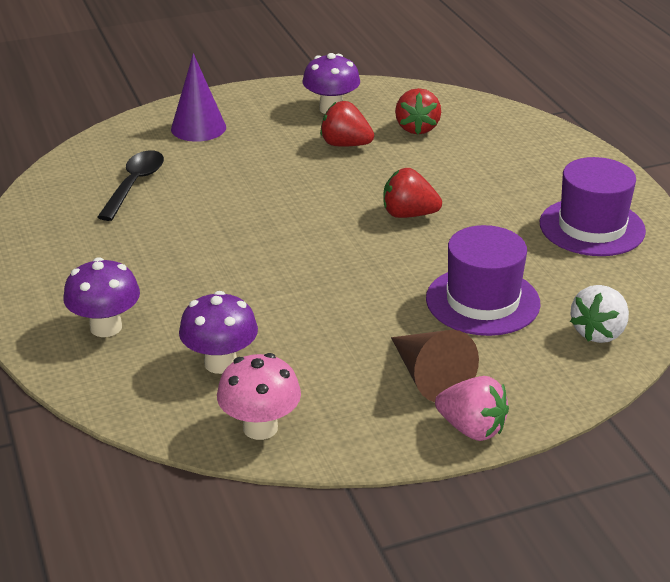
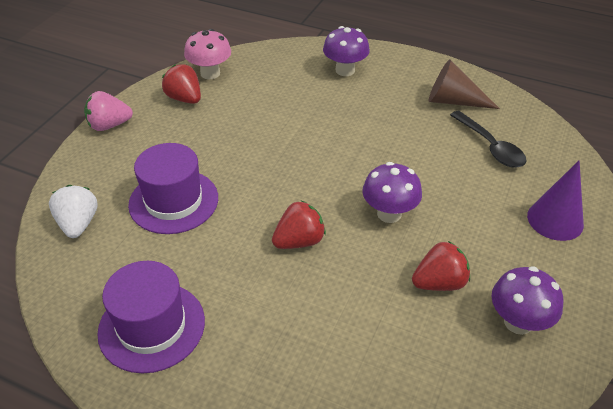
camera: 135 degrees right, 10 degrees up
(220, 363) = (268, 86): purple mushroom -> purple mushroom (389, 213)
(417, 128) = (420, 353): red strawberry -> red strawberry (184, 99)
(429, 377) = (157, 137): brown cone -> brown cone (454, 101)

